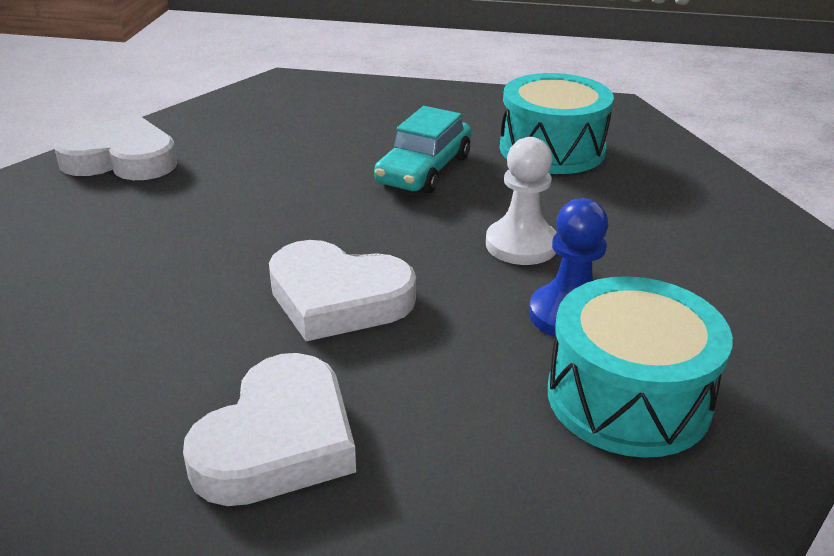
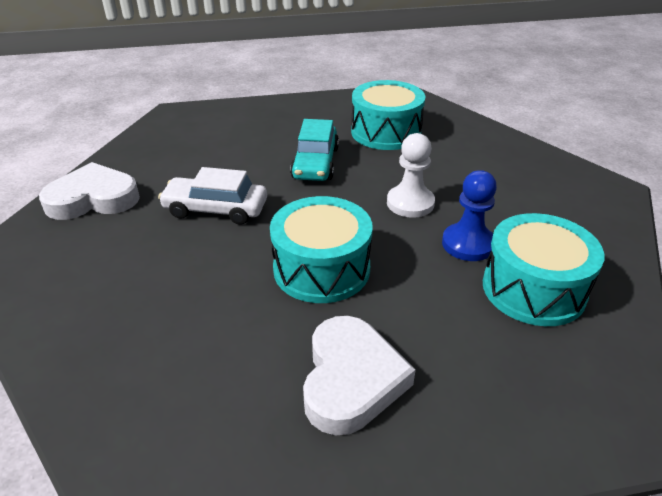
camera: 20 degrees left, 5 degrees up
(255, 199) = (216, 209): none -> white car
(338, 298) = (321, 269): white heart -> turquoise drum

